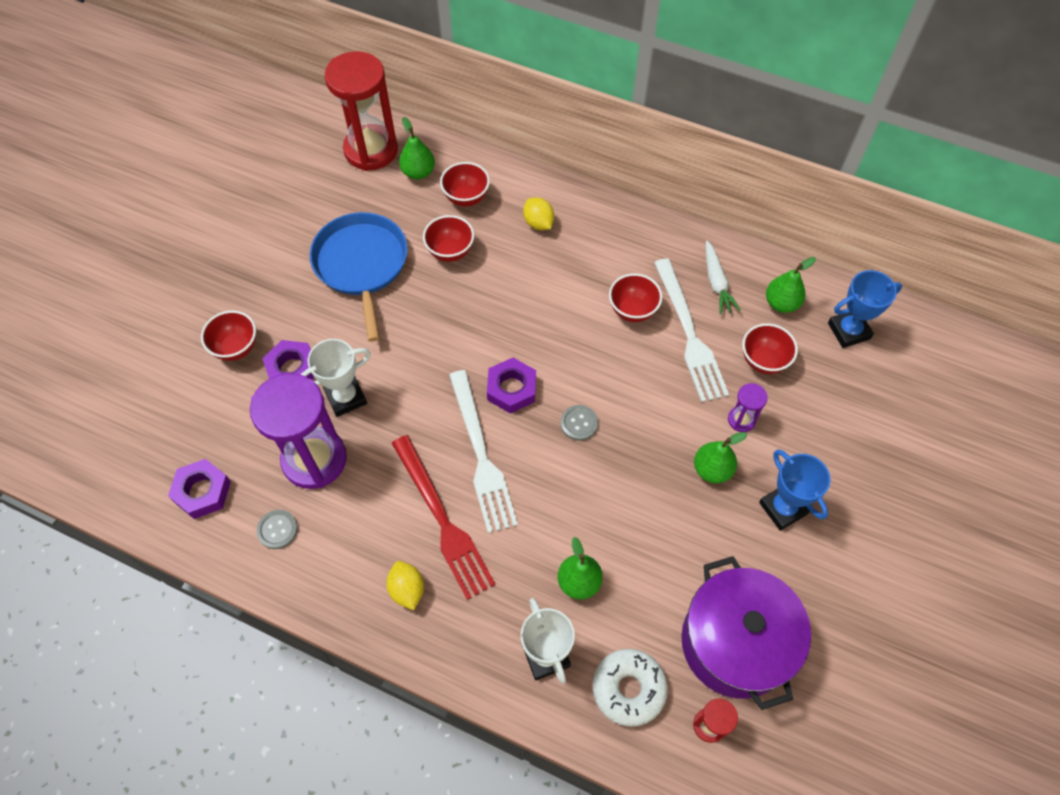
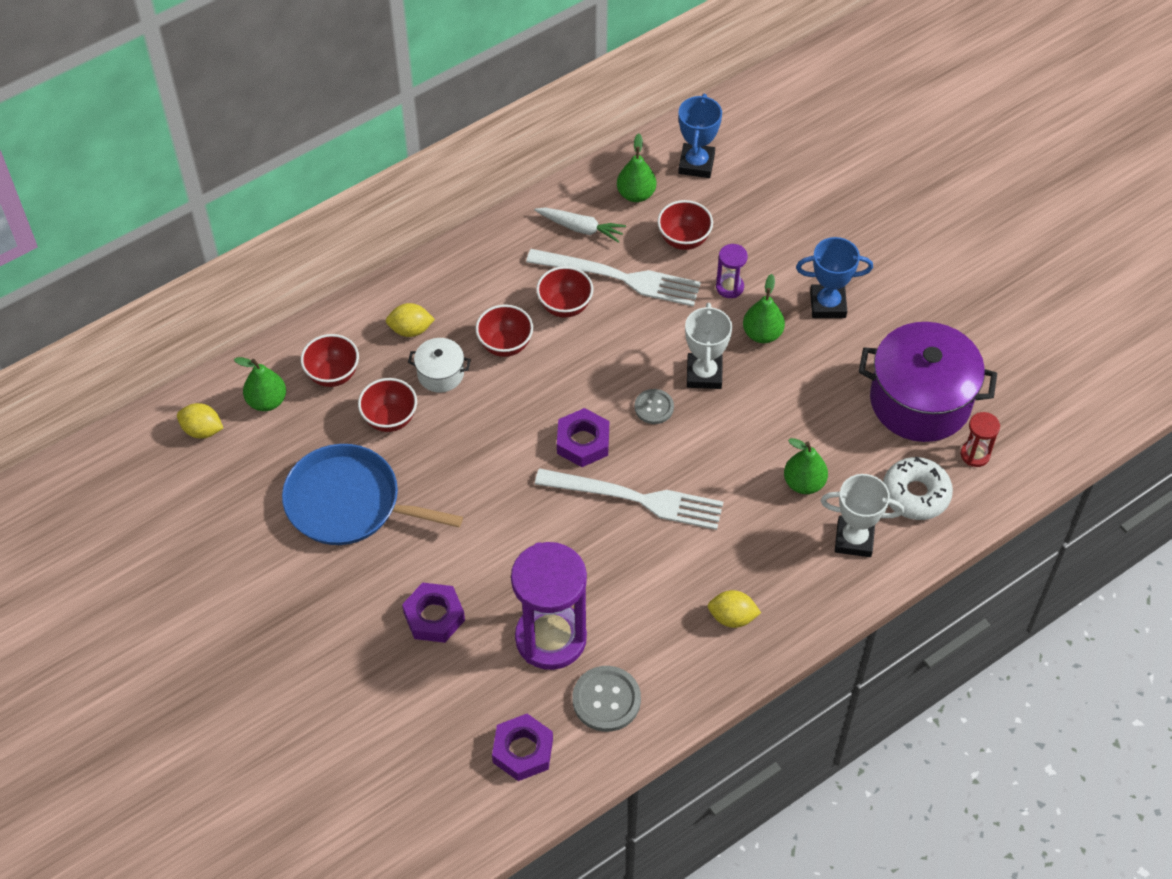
camera: 60 degrees left, 5 degrees down
(236, 348) = (371, 658): red bowl -> red bowl (505, 345)
(277, 530) = (606, 700): grey button -> grey button, size x1.59
(346, 397) = (499, 583): white trophy -> white trophy (704, 374)
(371, 150) = (202, 430): red hourglass -> yellow lemon
(442, 520) = (681, 559): red fork -> none
(512, 262) = (440, 374): none -> white pot

